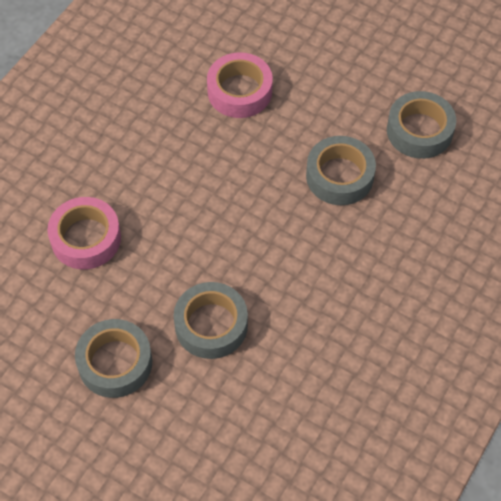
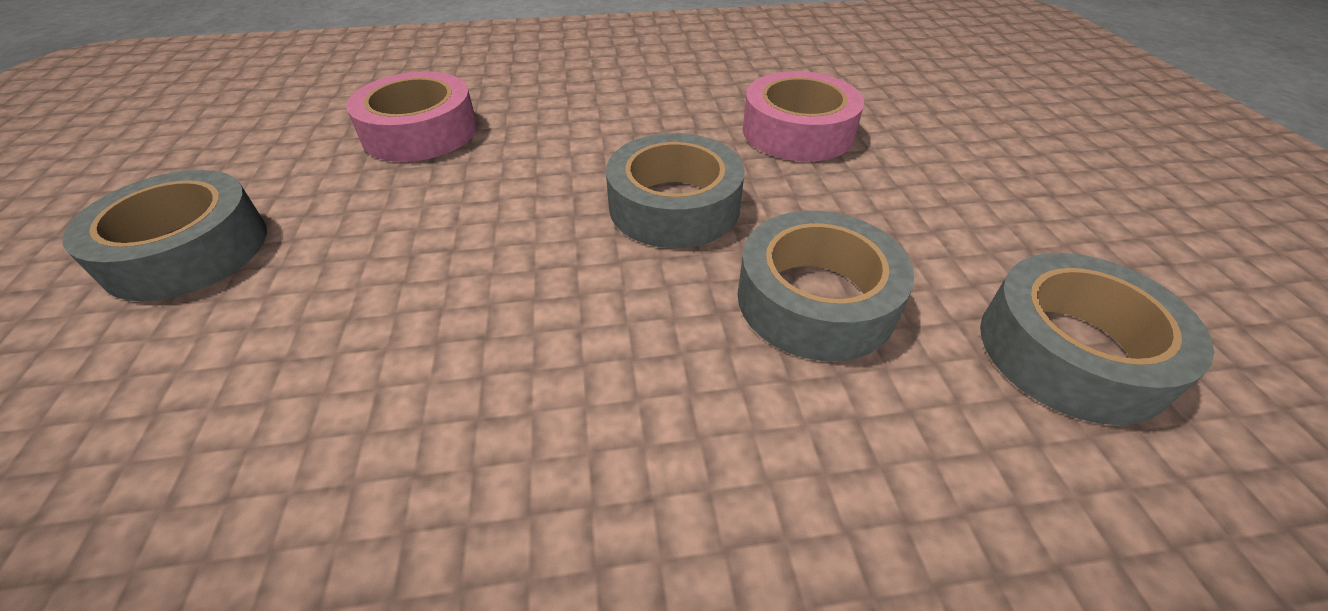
camera: 50 degrees right, 15 degrees down
(211, 325) = (330, 315): grey tape -> grey tape (674, 205)

